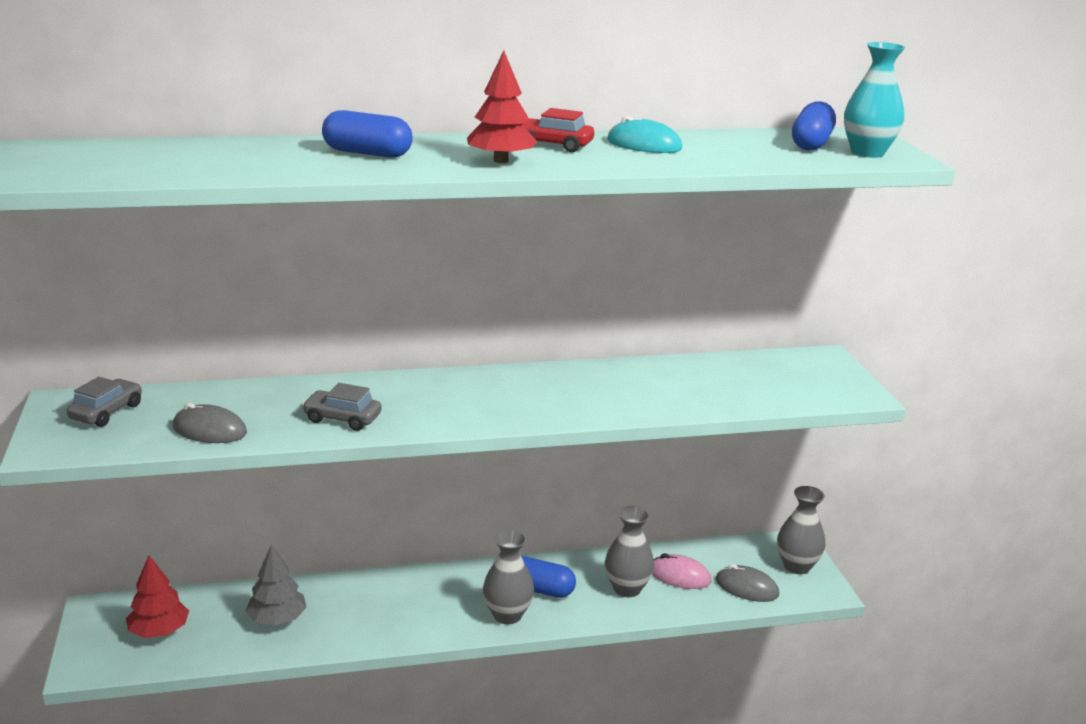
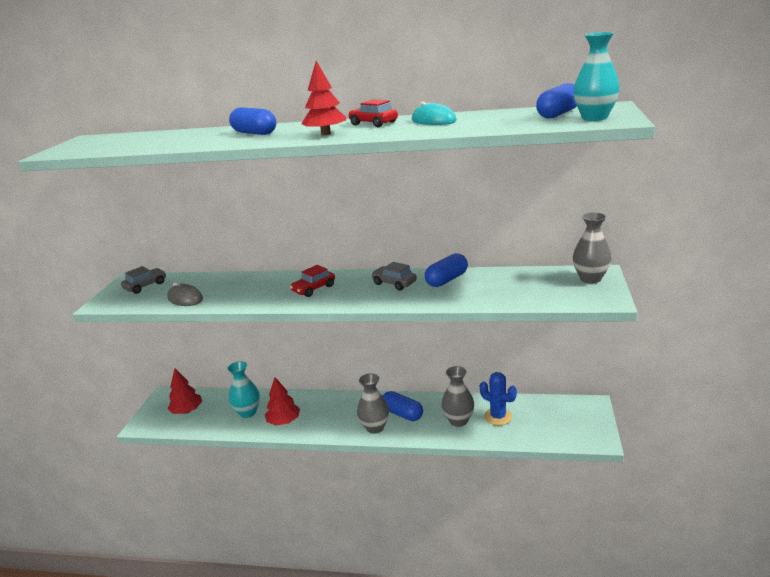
camera: 25 degrees right, 0 degrees up
(277, 619) = (248, 412): grey tree -> turquoise vase
(342, 418) = (258, 296): grey car -> grey car (394, 283)
(351, 625) = (284, 421): none -> red tree
(429, 401) = (313, 289): none -> red car
(627, 377) = (447, 280): none -> blue capsule
(679, 576) = (498, 417): pink mouse -> blue cactus
(746, 587) = (541, 430): grey mouse -> none
(796, 566) = (585, 420): grey vase -> grey vase (590, 279)

